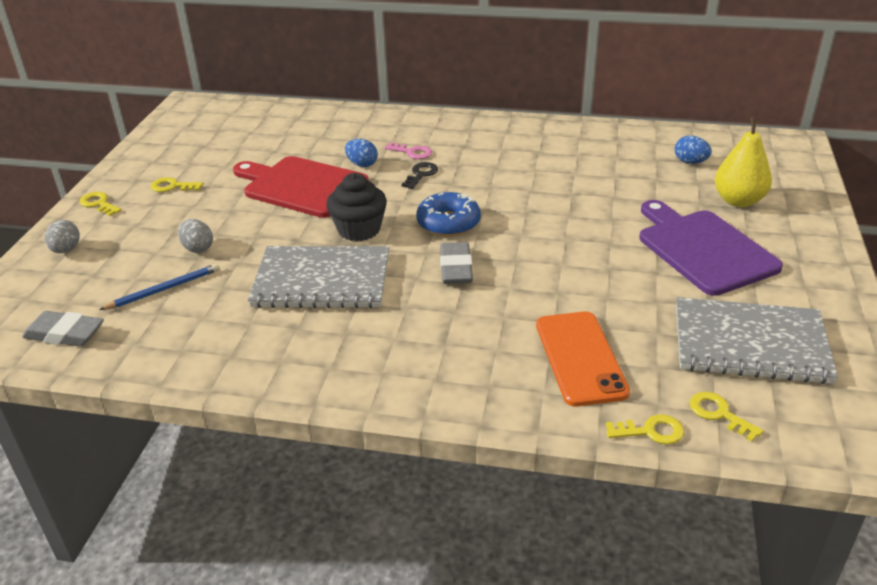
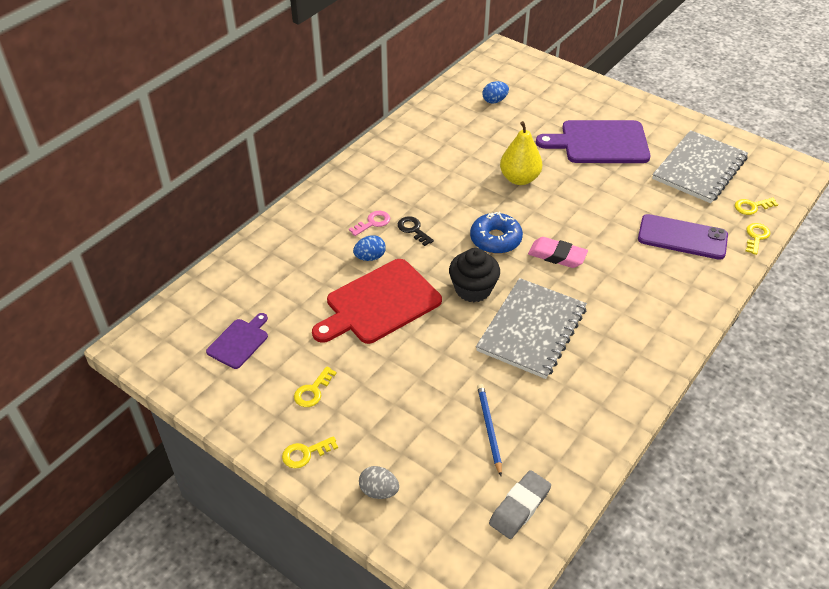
camera: 65 degrees left, 10 degrees up
(198, 248) = (437, 394): grey egg -> none
(213, 140) = (239, 342): none -> purple cutting board
(456, 268) = (557, 256): grey eraser -> pink eraser
(580, 358) = (682, 237): orange phone -> purple phone
(738, 201) = (555, 104): yellow pear -> yellow pear (519, 179)

